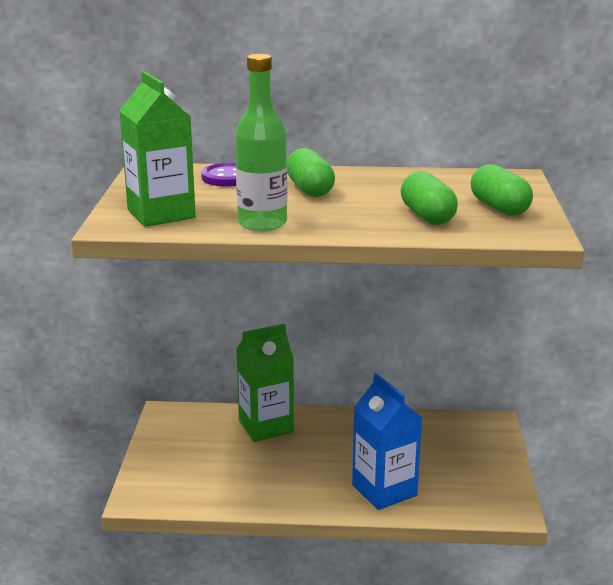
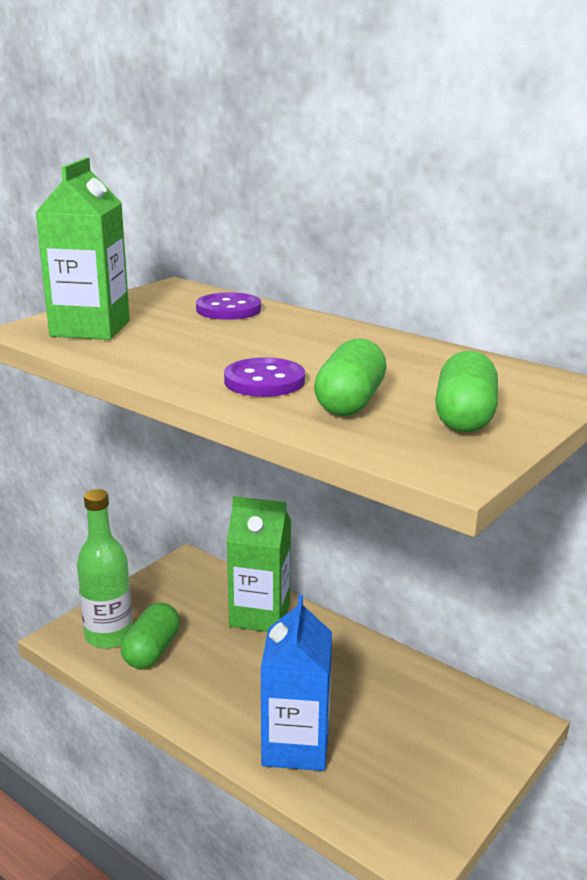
camera: 35 degrees right, 0 degrees up
(262, 224) = (157, 362): green bottle -> green bottle (109, 636)
(310, 189) = (282, 340): green capsule -> green capsule (152, 651)
(354, 217) = (264, 381): none -> purple button

